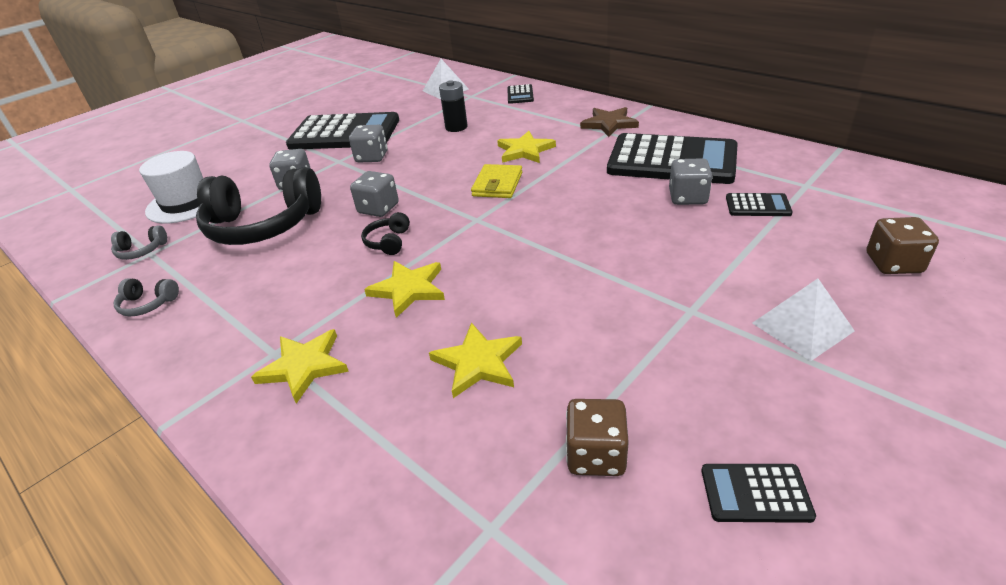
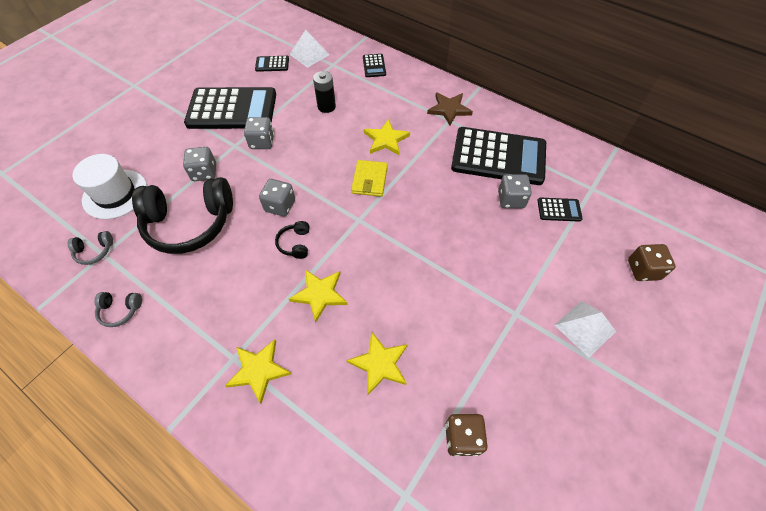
camera: 10 degrees left, 20 degrees up
(755, 493) = (555, 461): black calculator -> black calculator (272, 64)

